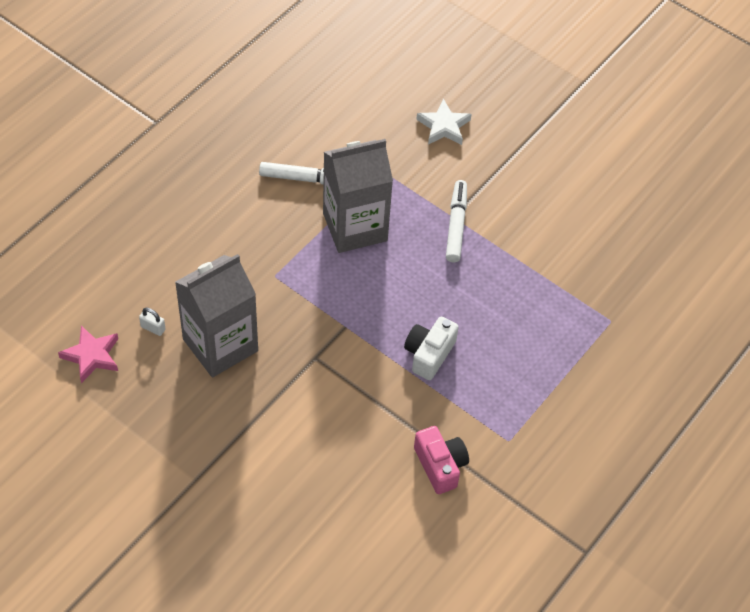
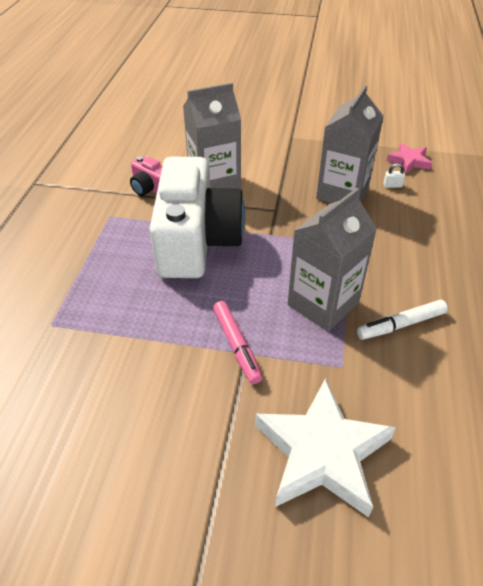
camera: 155 degrees right, 10 degrees down
(358, 435) = (214, 184): none -> grey carton
(429, 354) = (197, 241): white camera -> white camera, size x2.37
(444, 126) = (322, 453): white star -> white star, size x1.96
(456, 225) = (237, 345): white marker -> pink marker

